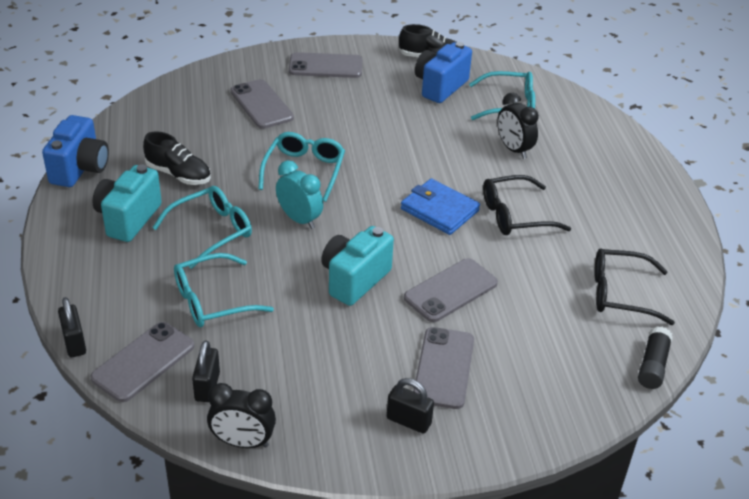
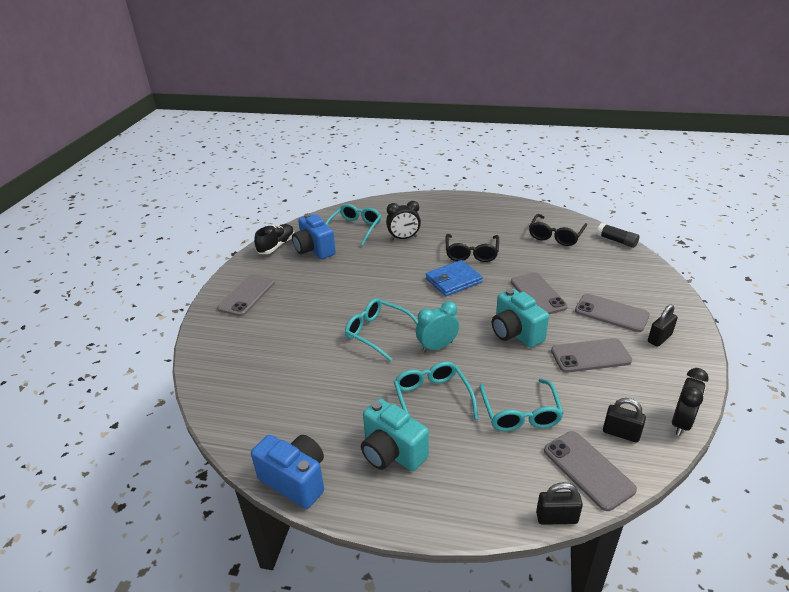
camera: 65 degrees left, 5 degrees down
(178, 174) = (343, 407): black shoe -> none
(261, 104) = (274, 339): grey phone -> grey phone (590, 356)

